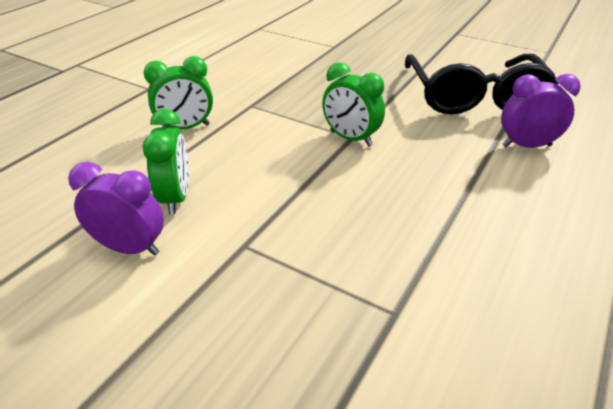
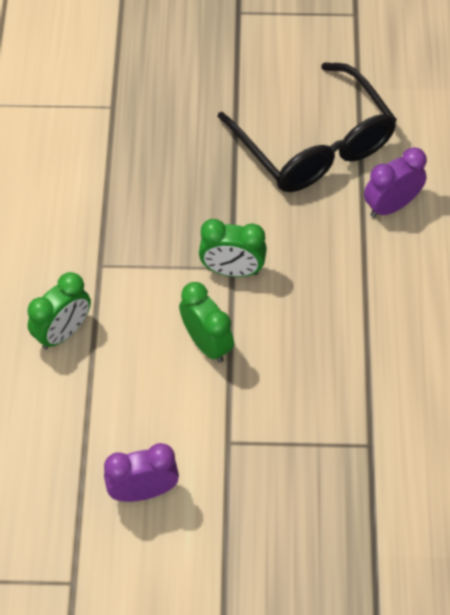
camera: 30 degrees left, 20 degrees up
(176, 198) = (133, 423): green clock -> green clock (207, 343)

